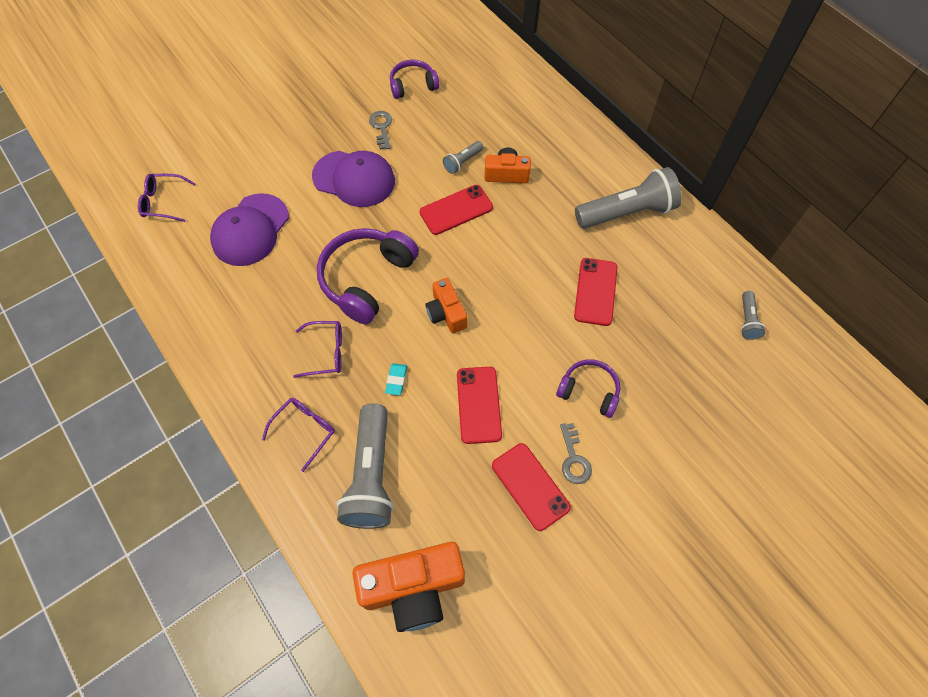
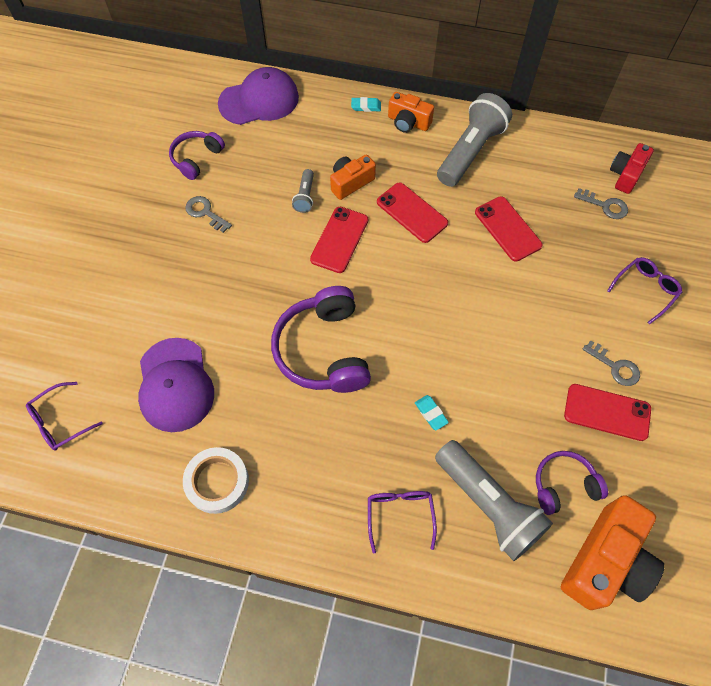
camera: 40 degrees left, 0 degrees up
(214, 312) = (217, 482): none -> white tape
(325, 352) = (351, 437): purple glasses -> purple glasses (645, 290)
(354, 179) = (225, 273): purple cap -> purple cap (259, 100)
(446, 313) = (415, 329): orange camera -> orange camera (408, 122)
(478, 405) = (511, 381): red phone -> red phone (412, 213)
(576, 124) = (366, 106): none -> turquoise eraser
(589, 391) = (576, 308): purple headphones -> purple headphones (564, 485)
(700, 331) = (604, 205): none -> grey key
(747, 320) = (626, 175): grey flashlight -> red camera

